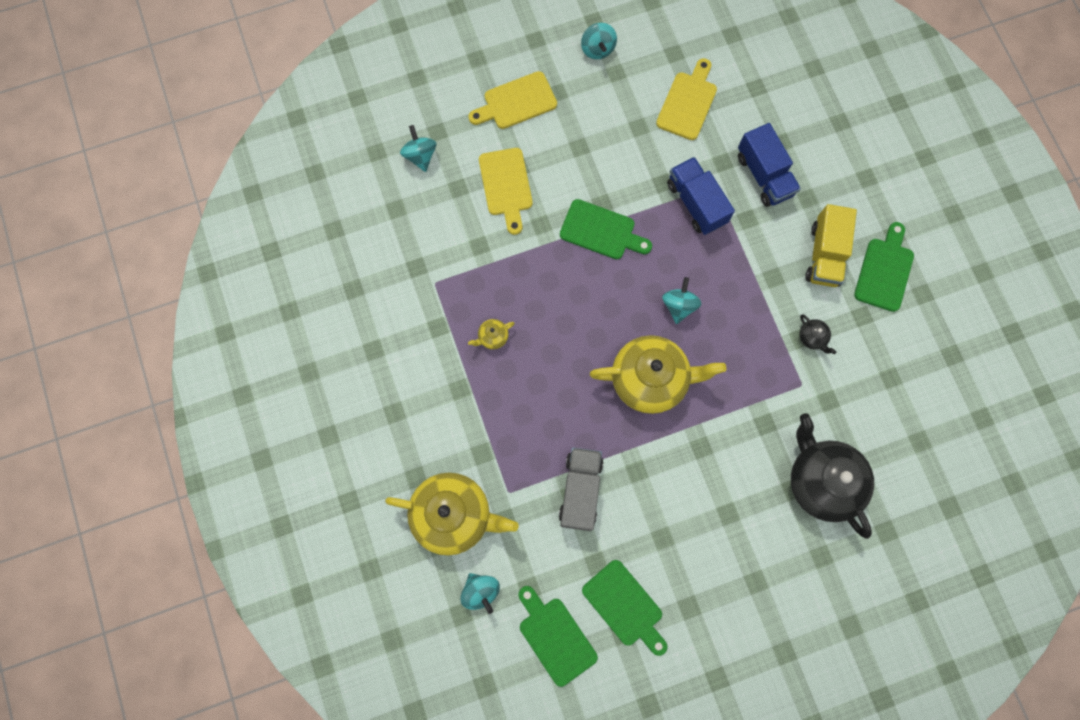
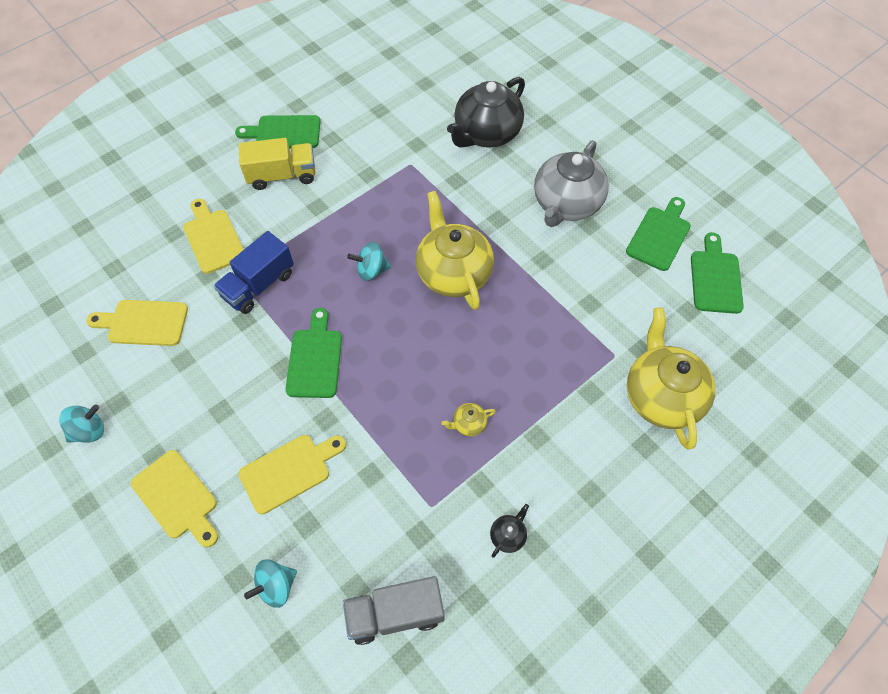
camera: 110 degrees left, 15 degrees down
(481, 591) = (714, 348): turquoise spinning top -> none
(492, 337) = (468, 424): yellow teapot -> yellow teapot turned 120 degrees clockwise
(555, 637) = (715, 278): green cutting board -> green cutting board turned 150 degrees clockwise
(580, 491) = (582, 297): grey truck -> grey truck (395, 613)
(697, 526) = (566, 204): none -> grey teapot
(764, 175) = (213, 238): blue truck -> yellow cutting board
(812, 337) = (364, 166): black teapot -> black teapot (508, 535)

